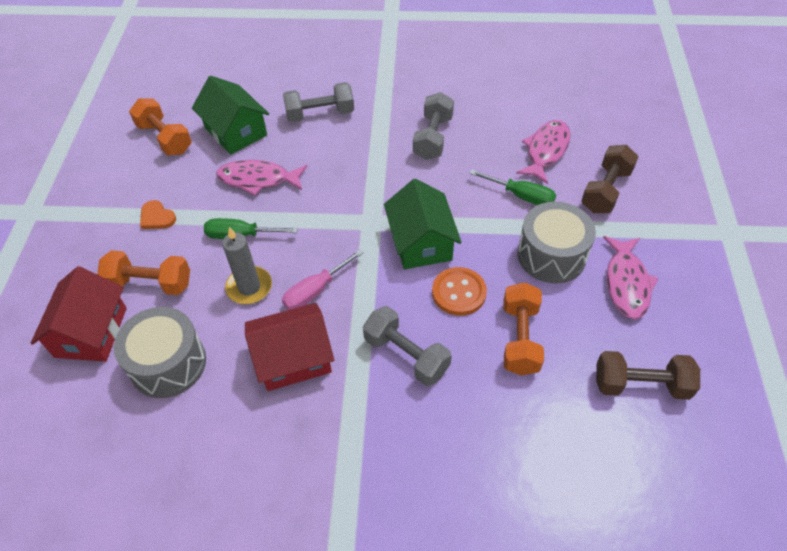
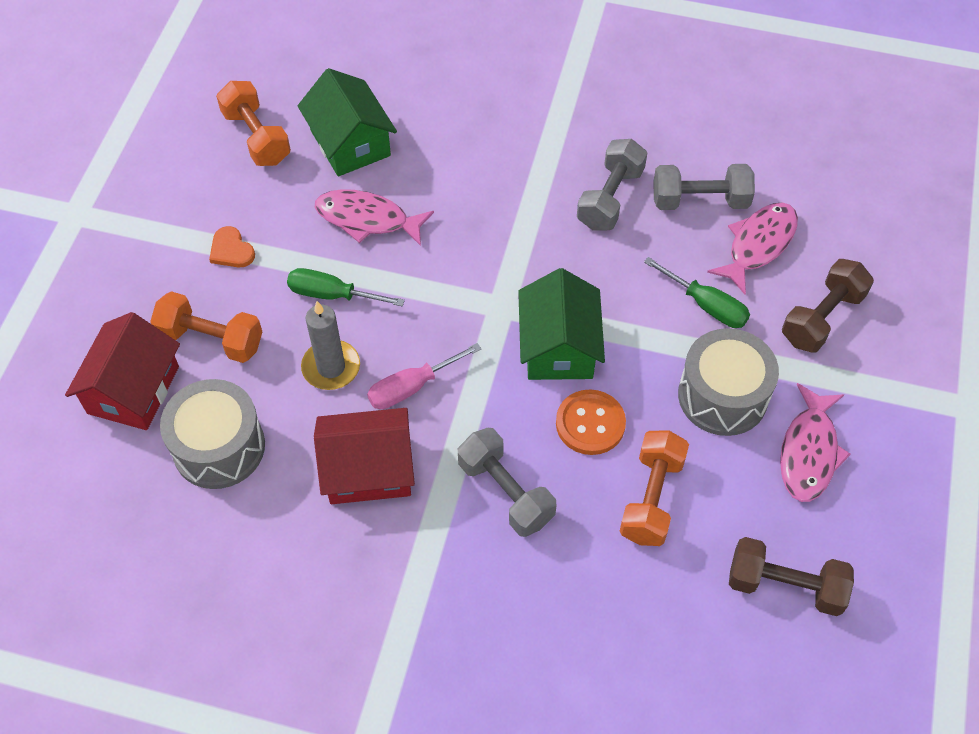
camera: 10 degrees right, 5 degrees up
(320, 114) = (466, 136): grey dumbbell -> grey dumbbell (700, 201)

